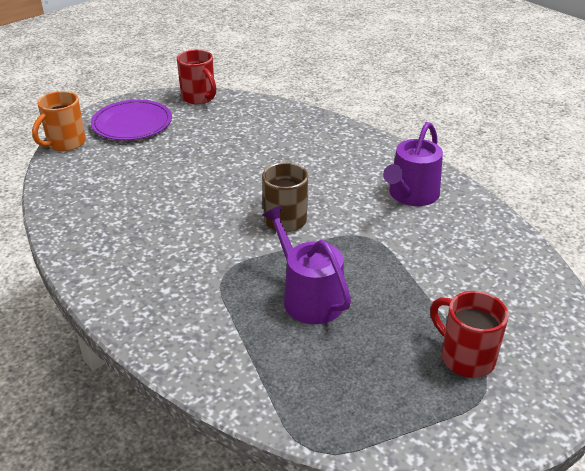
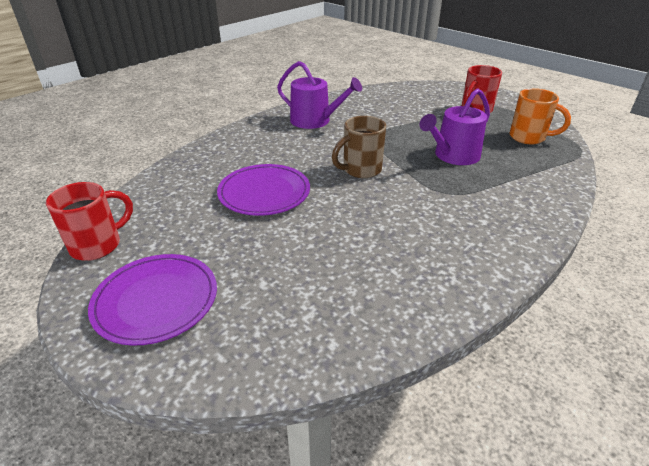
camera: 95 degrees left, 0 degrees up
(65, 143) = (204, 372): orange mug -> orange mug (528, 137)
(251, 161) = (264, 193): none -> purple plate

